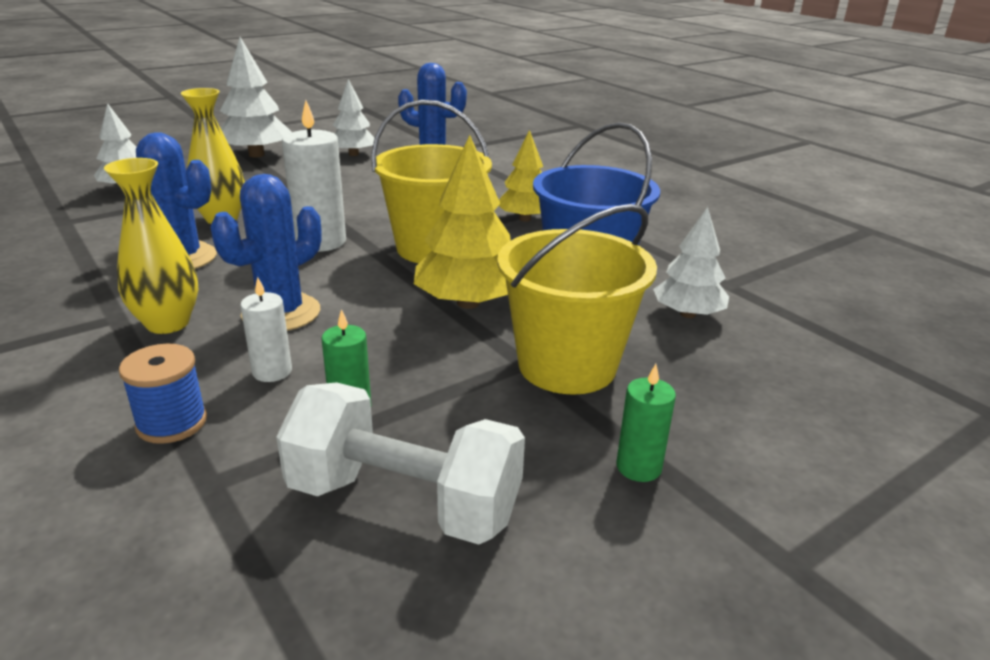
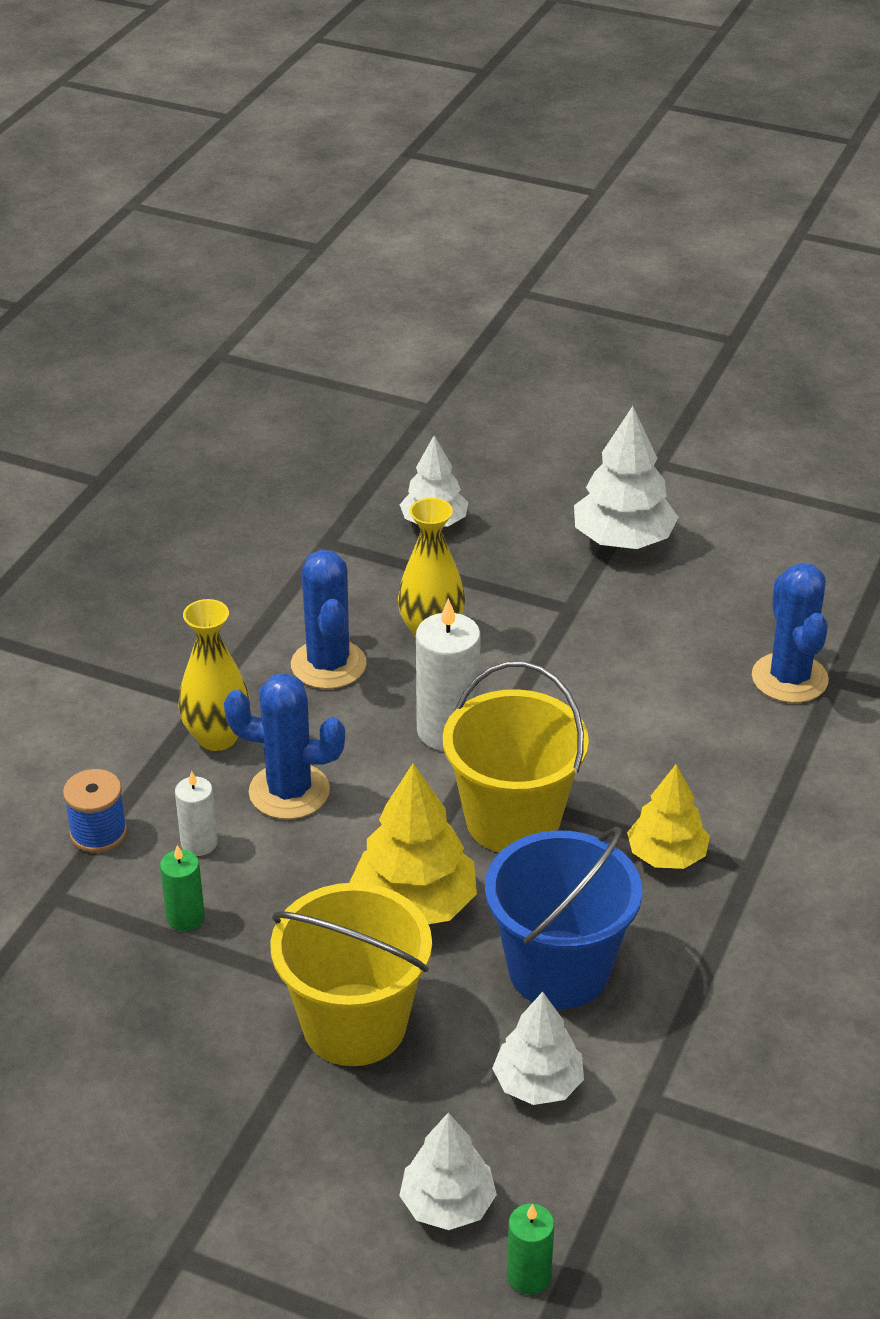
camera: 60 degrees right, 10 degrees up
(353, 154) = (716, 610): white tree -> white tree (448, 1204)
(404, 502) = (101, 1006): white dumbbell -> none
(638, 467) = (234, 1127): green candle -> green candle (528, 1276)

